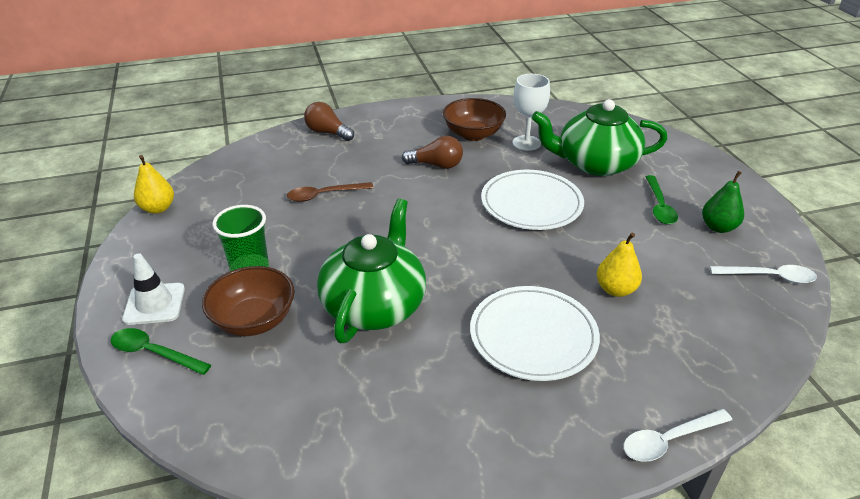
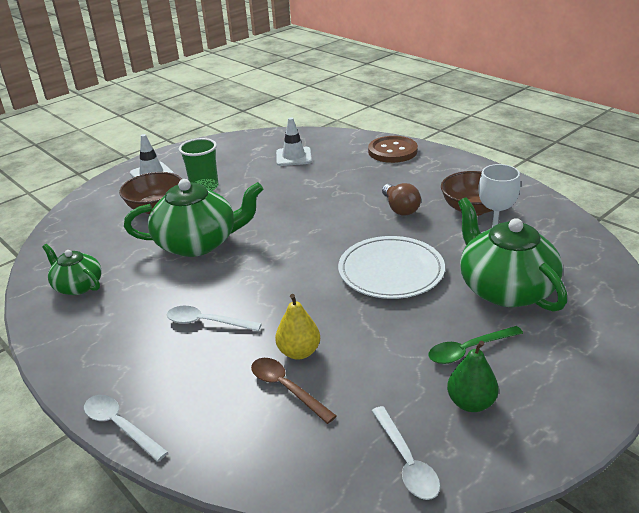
camera: 65 degrees right, 5 degrees down
(154, 353) = (111, 191): green spoon -> none
(158, 208) = (240, 137): yellow pear -> none
(261, 188) = (293, 157): none -> white traffic cone
(324, 195) = (308, 180): brown spoon -> brown spoon (286, 388)
(328, 133) = (392, 151): brown light bulb -> brown button
(378, 433) = (78, 286): none -> green teapot
(533, 336) = (207, 322): white plate -> white spoon

